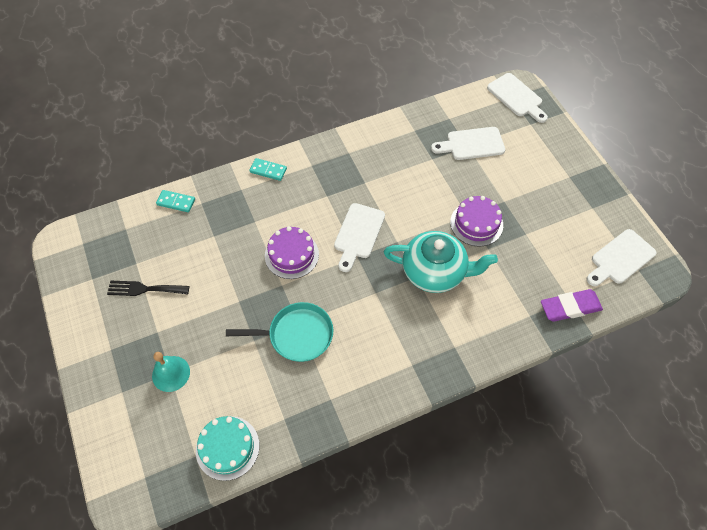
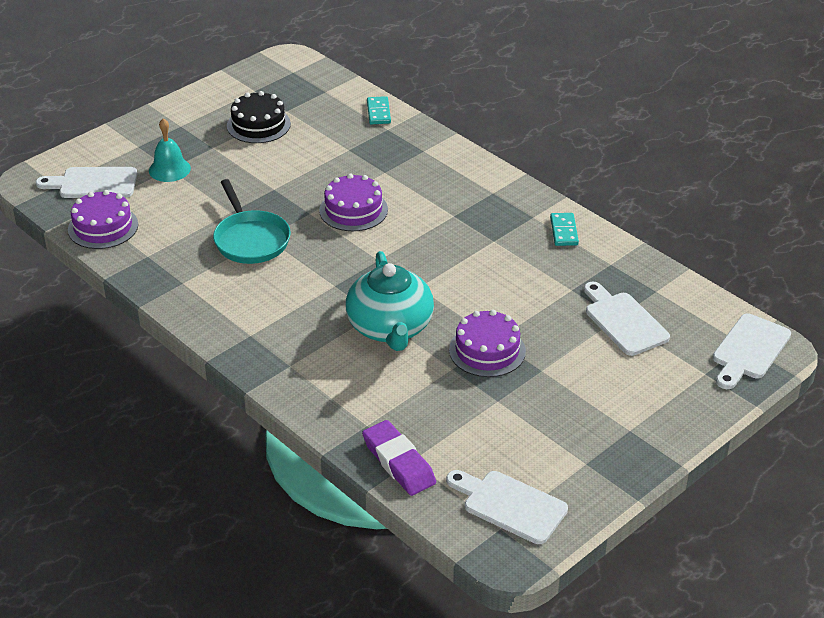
camera: 70 degrees right, 20 degrees down
(144, 289) = (258, 125): black fork -> black cake
(227, 447) = (103, 227): turquoise cake -> purple cake
(268, 170) = (463, 162): turquoise domino -> turquoise domino (564, 231)
(358, 234) = (411, 253): white cutting board -> white cutting board (93, 183)

